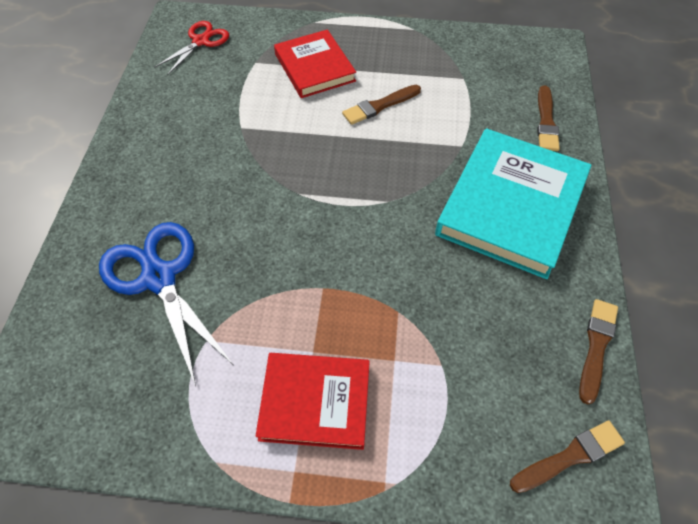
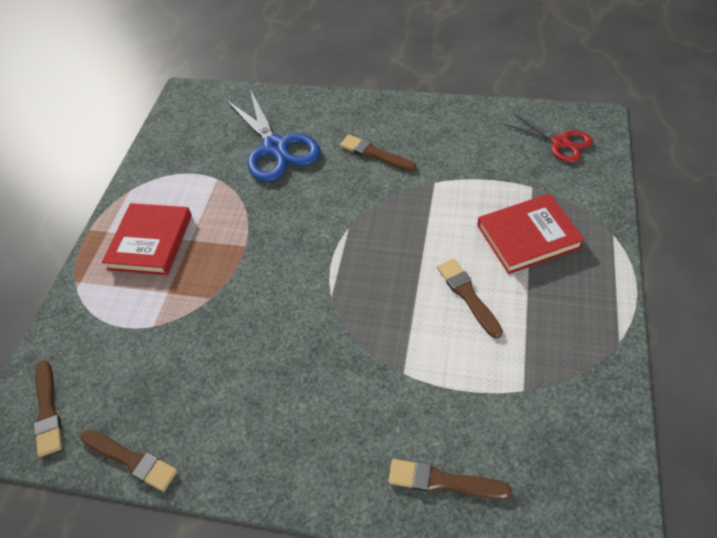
camera: 100 degrees right, 5 degrees down
(159, 278) = (276, 148): blue scissors -> blue scissors turned 90 degrees clockwise
(190, 176) = (375, 154): none -> brown brush
(511, 206) = (310, 411): turquoise book -> none

